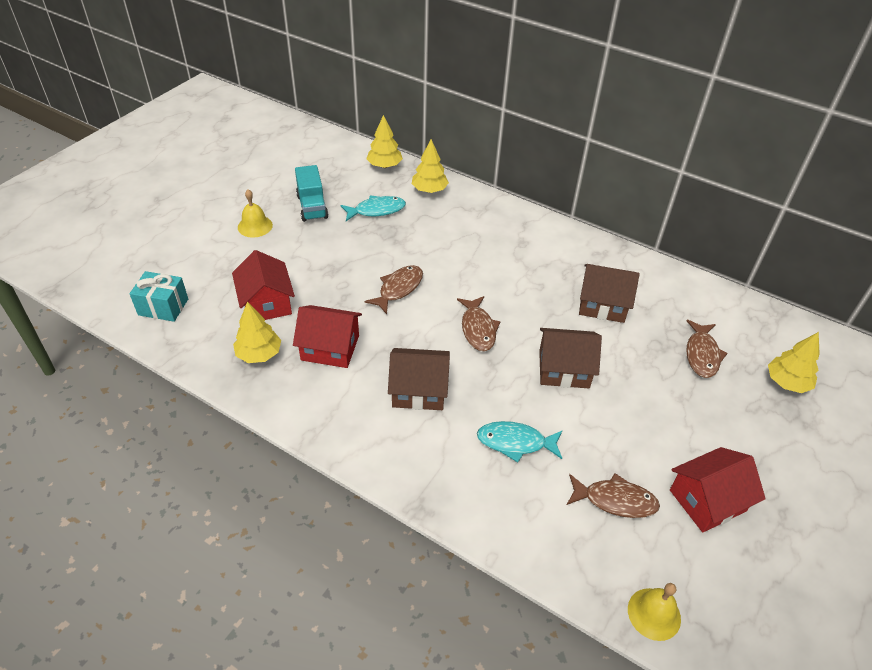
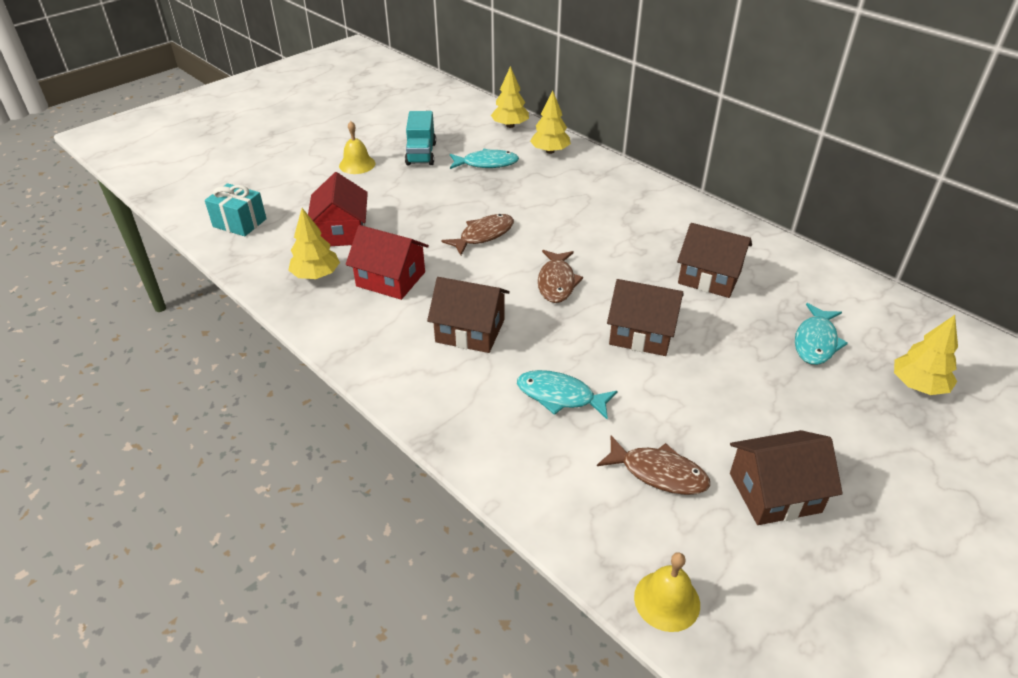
camera: 15 degrees right, 5 degrees down
(702, 354) = (816, 342): brown fish -> turquoise fish
(707, 500) = (774, 492): red house -> brown house

